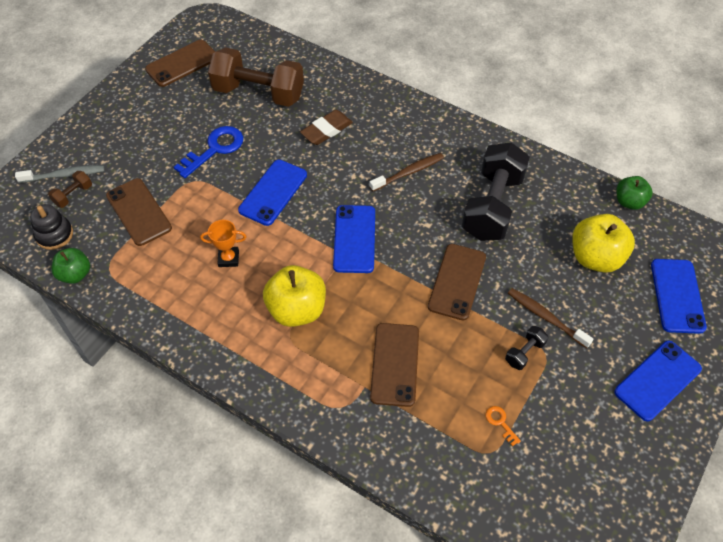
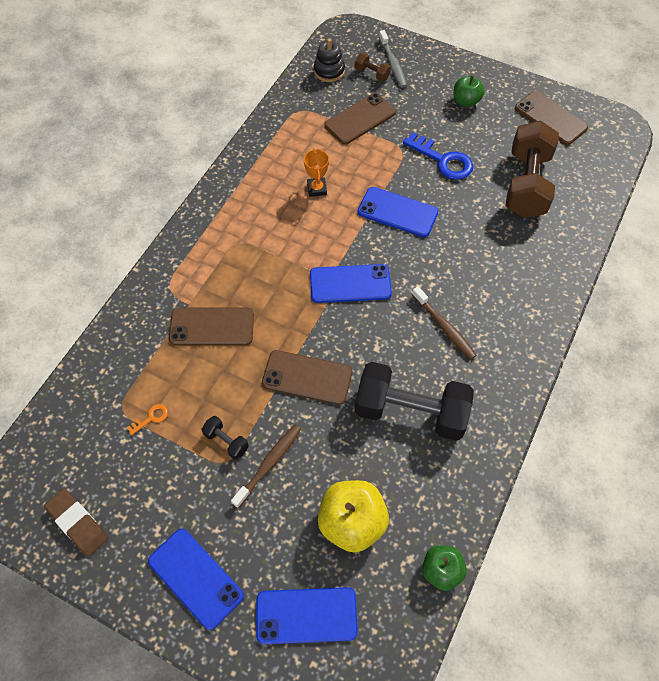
camera: 85 degrees right, 5 degrees up
(75, 274) = (291, 92): green apple -> green apple (466, 101)
(297, 310) = (266, 245): yellow apple -> none
(326, 130) = (488, 248): brown eraser -> brown eraser (77, 523)

